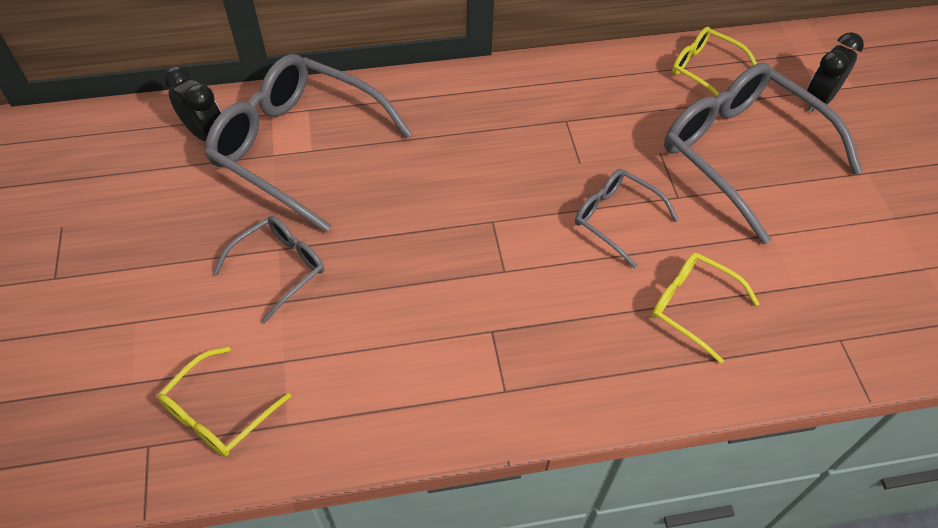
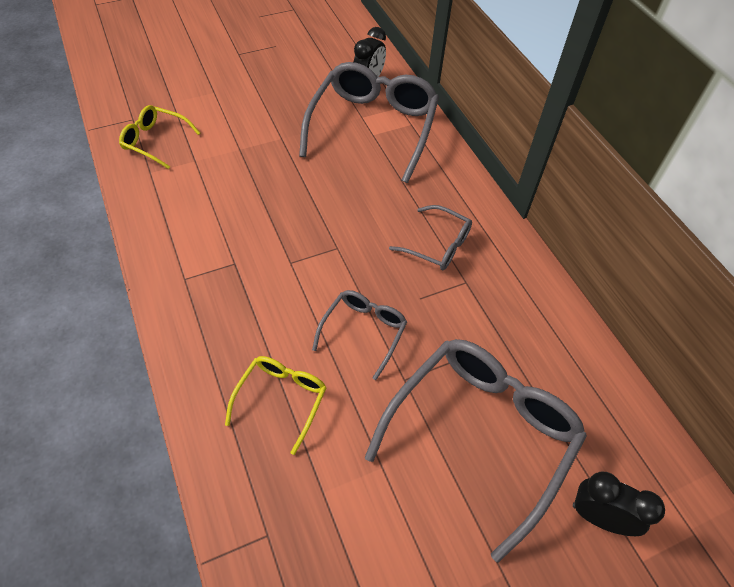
camera: 75 degrees right, 0 degrees up
(280, 268) = (266, 142): grey glasses -> grey glasses (438, 245)
(704, 70) = (588, 393): yellow glasses -> none

